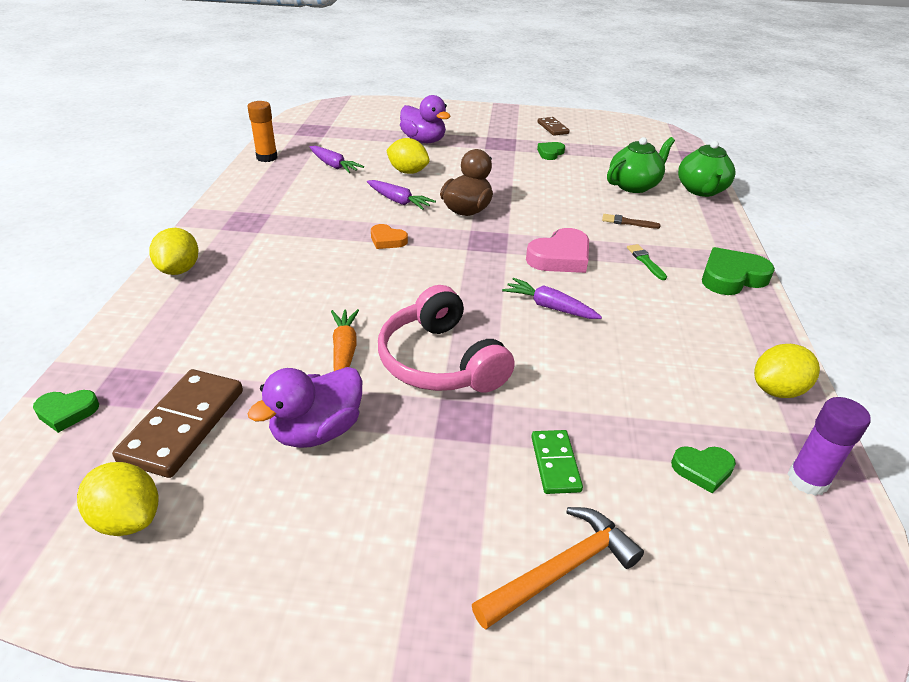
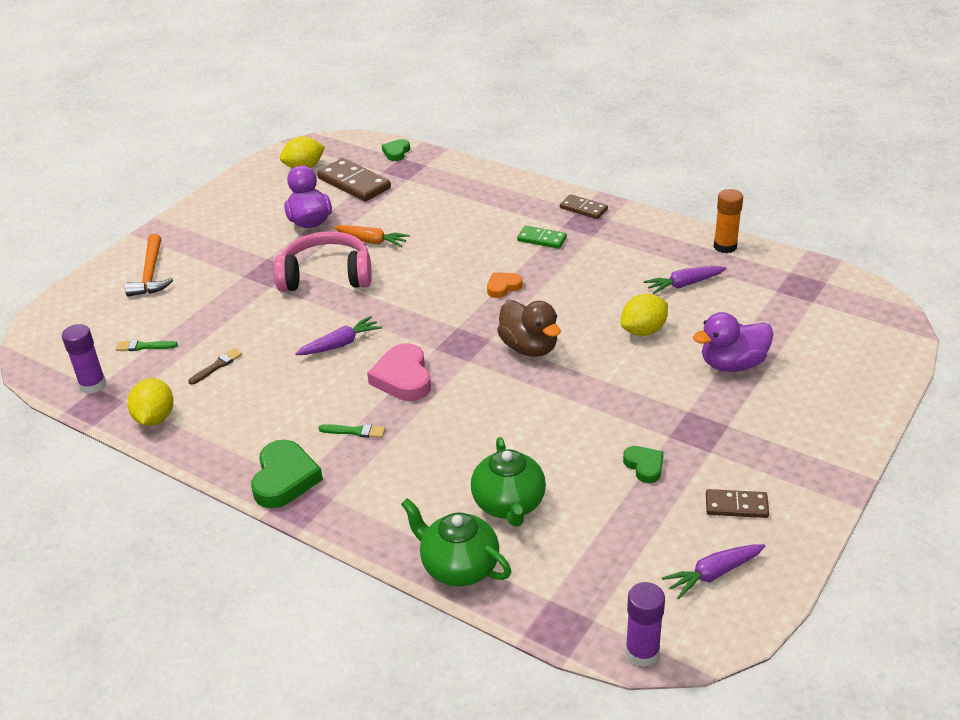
camera: 120 degrees right, 0 degrees up
(179, 270) = (524, 189): yellow lemon -> none
(218, 226) = (583, 209): none -> brown domino
(399, 201) = (575, 309): purple carrot -> purple carrot (713, 574)
(555, 463) = (206, 293): green domino -> green domino (541, 239)
(627, 222) = (430, 454): brown brush -> brown brush (217, 366)
(679, 137) = (642, 652): none -> purple glue stick
(702, 470) = (144, 346): green heart -> green brush

